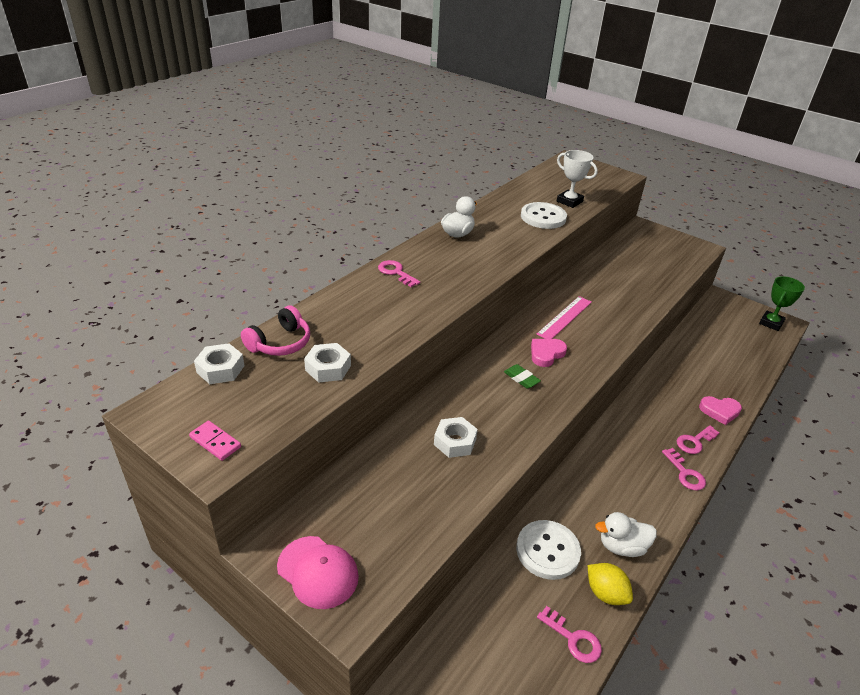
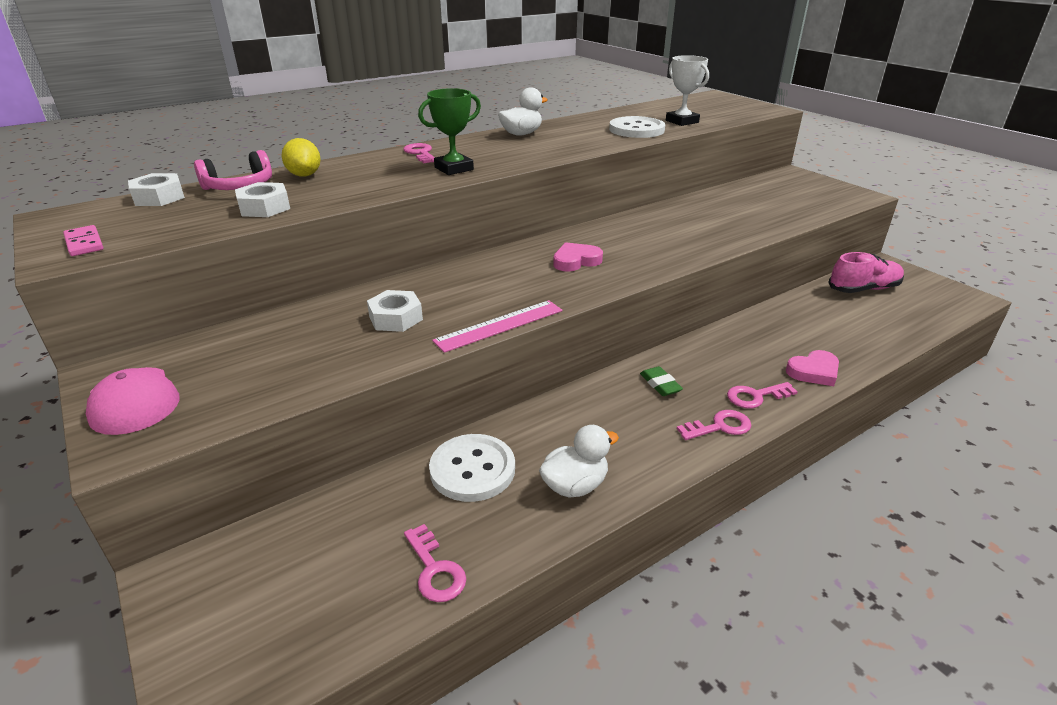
camera: 20 degrees right, 5 degrees down
(521, 378) = (526, 277): green eraser -> green eraser (660, 384)
(564, 318) = (626, 235): pink ruler -> pink ruler (499, 325)
(605, 593) = (516, 530): yellow lemon -> yellow lemon (304, 175)
(621, 546) = (575, 485): white duck -> white duck turned 135 degrees clockwise
(685, 473) = (720, 426): pink key -> pink key turned 105 degrees counterclockwise
(717, 325) = (863, 289): none -> pink shoe
(719, 411) = (813, 371): pink heart -> pink heart turned 45 degrees counterclockwise
(771, 323) = (948, 296): green trophy -> green trophy (454, 169)

